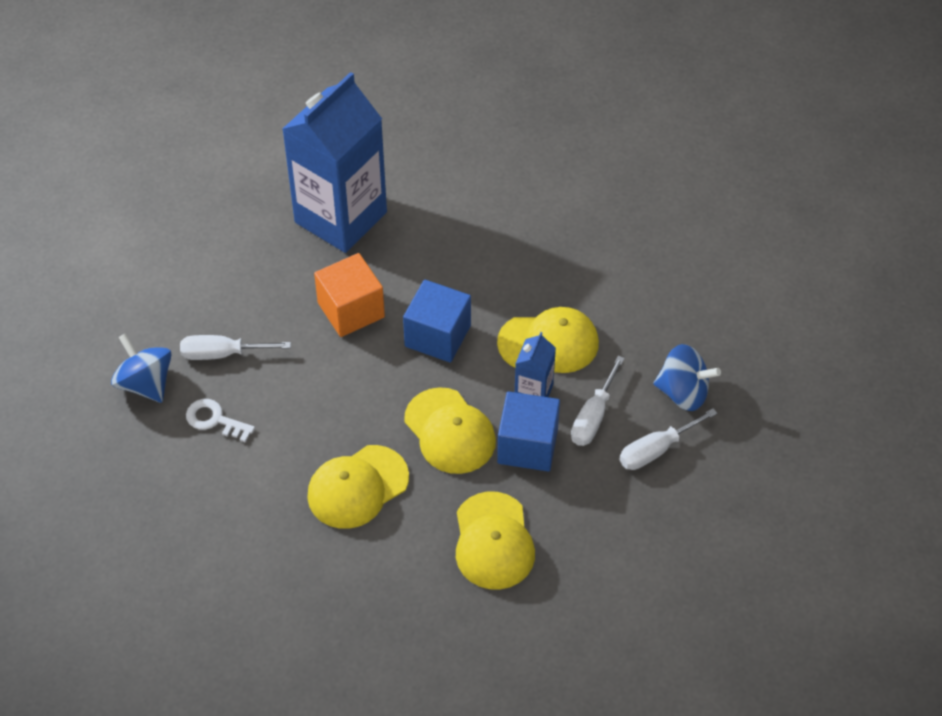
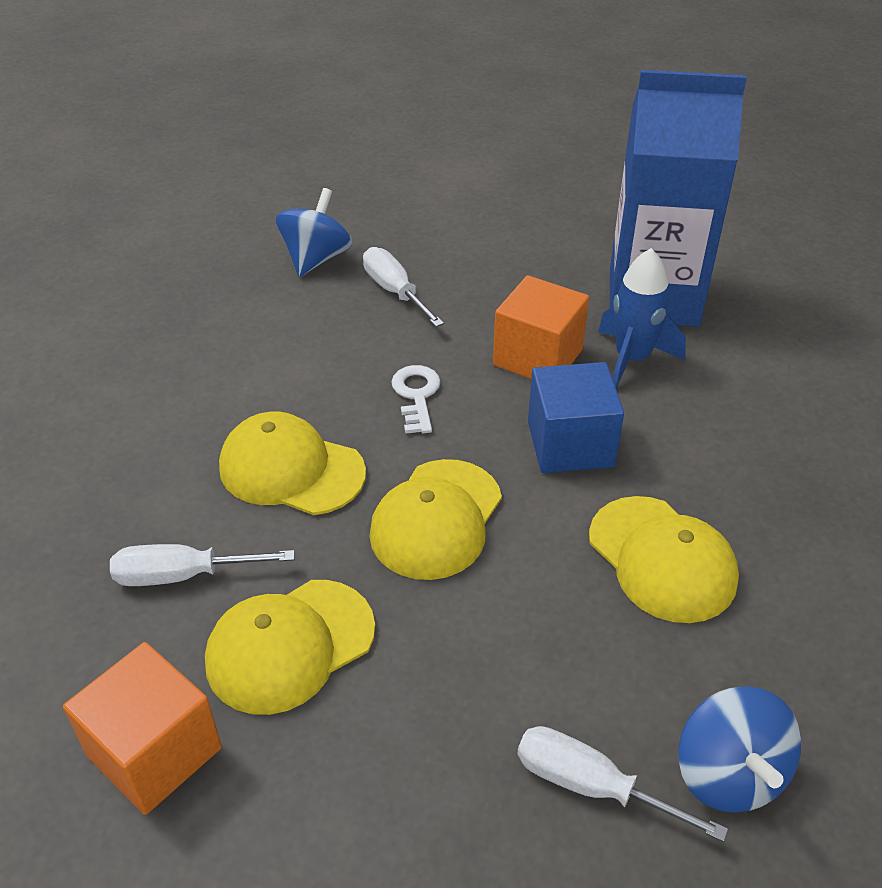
camera: 60 degrees right, 10 degrees down
(215, 420) = (305, 321): white key -> white key (416, 395)
(389, 264) = (632, 359): none -> blue rocket
(522, 629) = (154, 752): none -> orange cube
(527, 446) = (475, 612): blue cube -> none
(533, 392) = (568, 579): blue carton -> none
(593, 416) = (585, 669): white screwdriver -> white screwdriver (182, 575)

